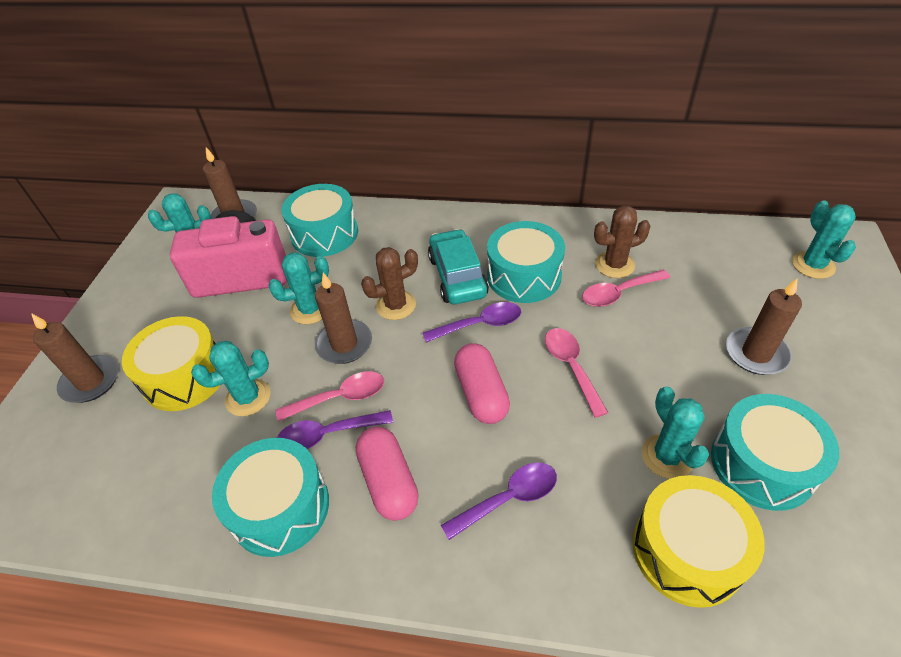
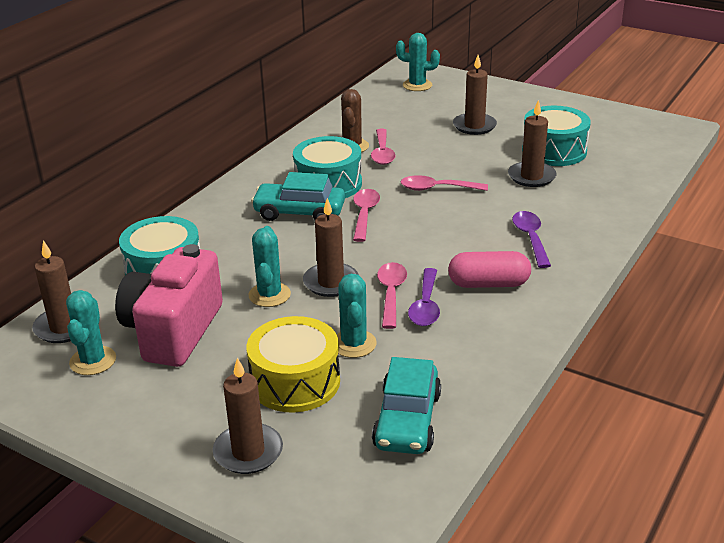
camera: 70 degrees left, 15 degrees down
(135, 482) = (407, 420): none -> turquoise car
(280, 507) = (482, 338): turquoise drum -> none
(396, 305) = (307, 248): brown cactus -> none
(480, 324) = (364, 214): purple spoon -> pink spoon
(481, 393) = (434, 229): pink capsule -> none
(667, 456) = (531, 176): turquoise cactus -> brown candle
(687, 550) = (597, 189): yellow drum -> none

